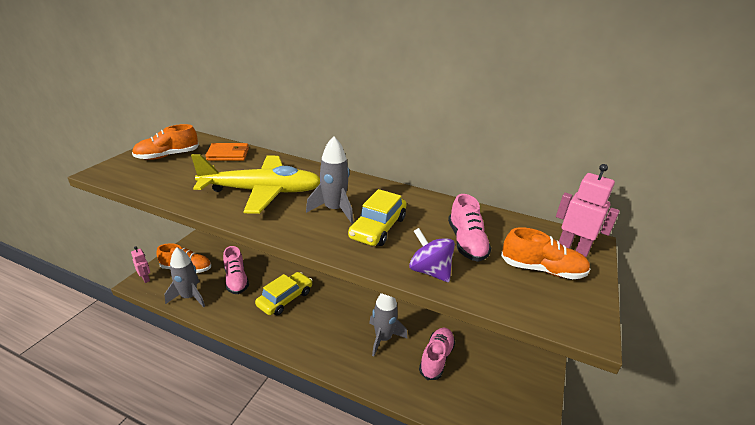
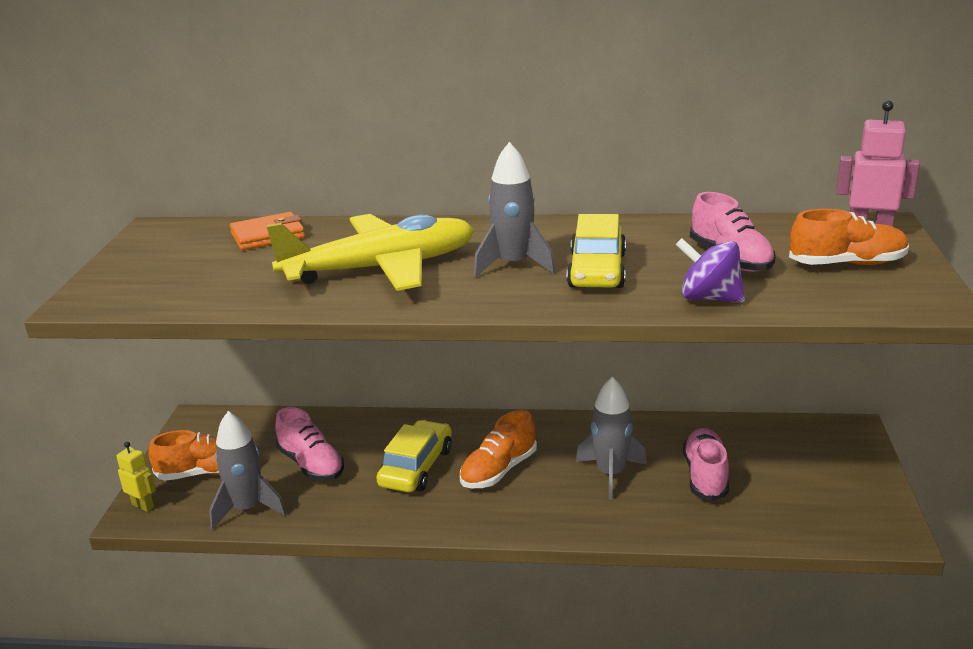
camera: 15 degrees left, 5 degrees down
(146, 278) = (143, 505): pink robot -> yellow robot
(167, 156) = (166, 258): orange shoe -> orange shoe (498, 470)

